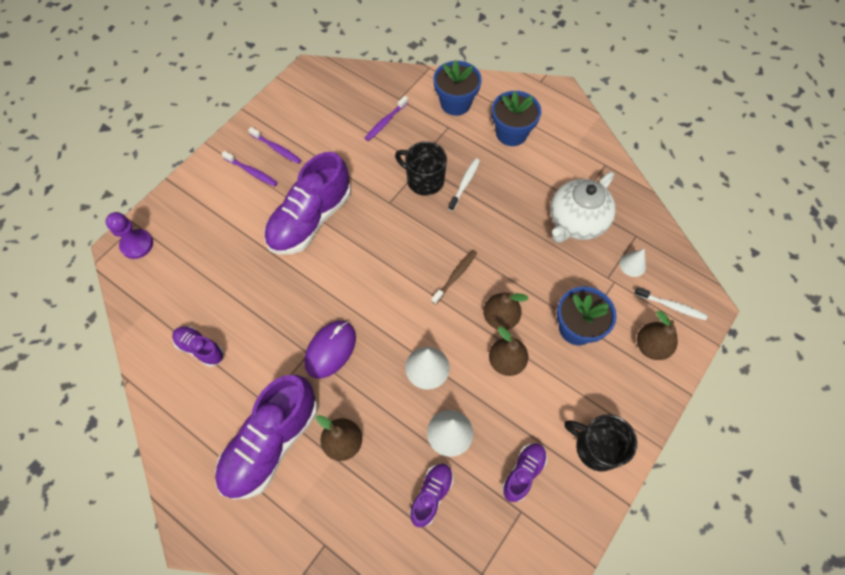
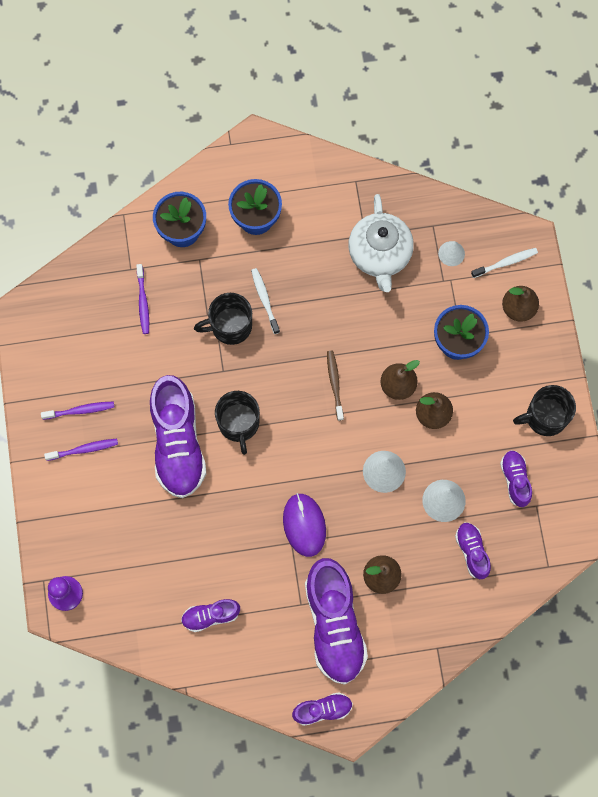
camera: 45 degrees left, 10 degrees up
(191, 499) = (322, 710): none -> purple shoe
(362, 243) = (239, 424): none -> black mug

